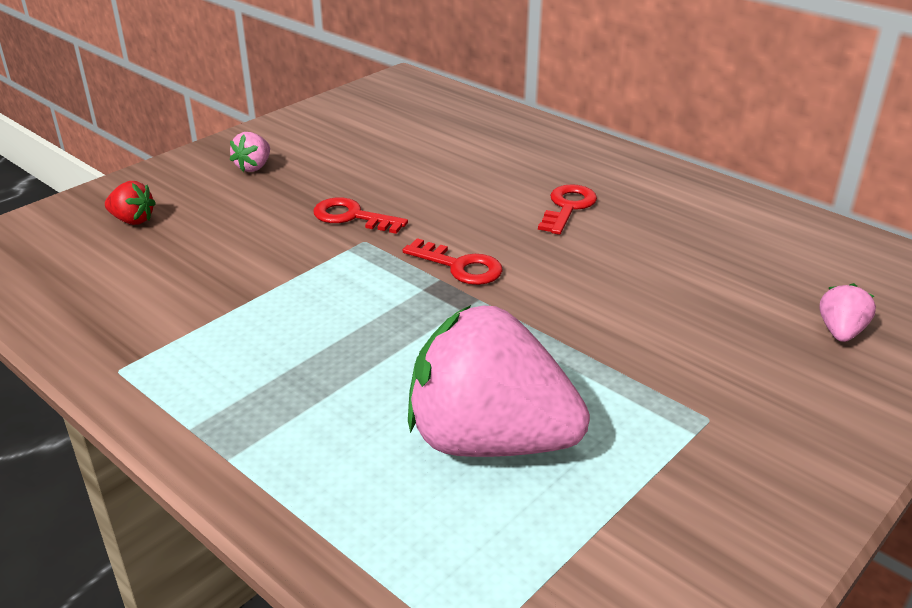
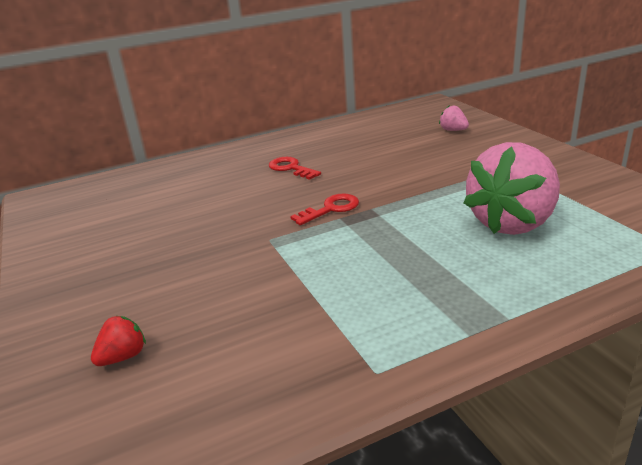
camera: 65 degrees left, 5 degrees down
(254, 167) = (99, 279): pink strawberry -> none
(352, 217) = (231, 240): red key -> none

